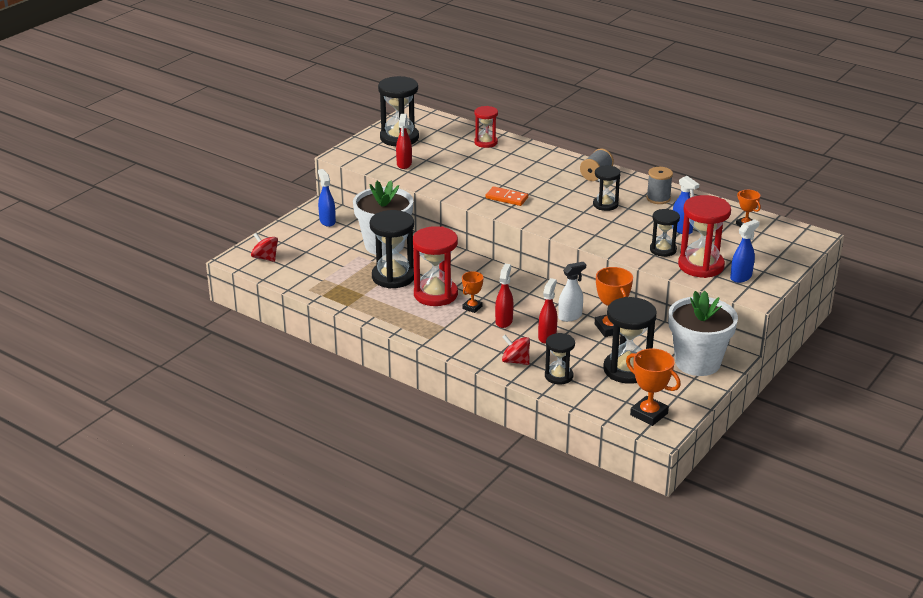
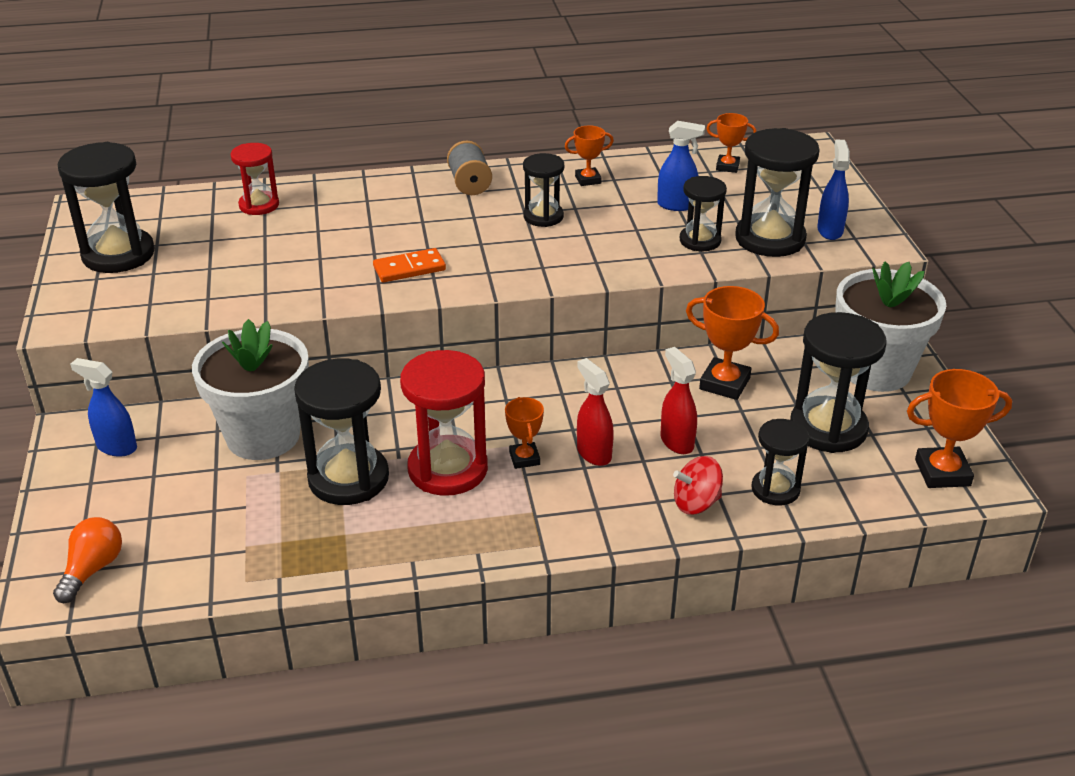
camera: 45 degrees left, 5 degrees up
(265, 258) = (92, 569): red spinning top -> orange light bulb
(404, 164) = (186, 290): red spray bottle -> none
(570, 316) = (658, 396): white spray bottle -> none
(658, 198) = (588, 180): grey spool -> orange trophy
(701, 266) = (770, 239): red hourglass -> black hourglass

